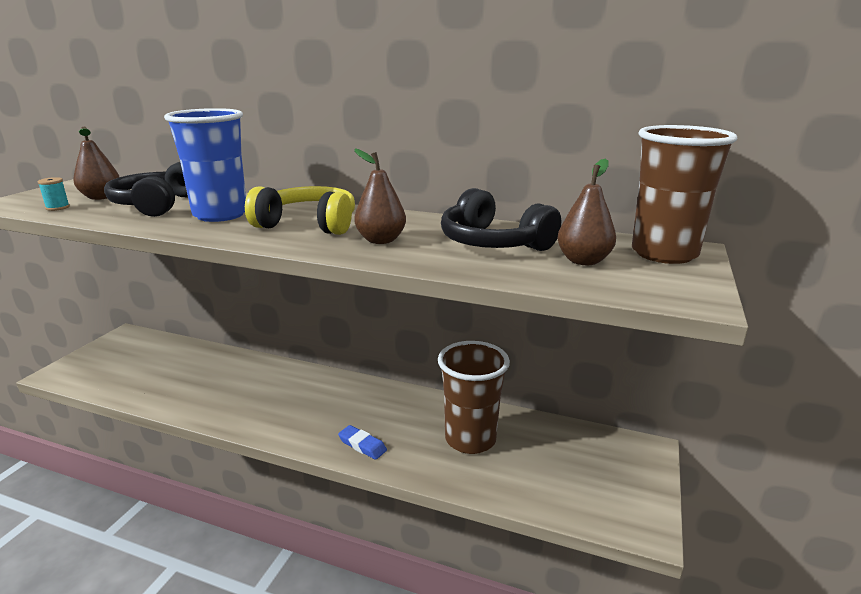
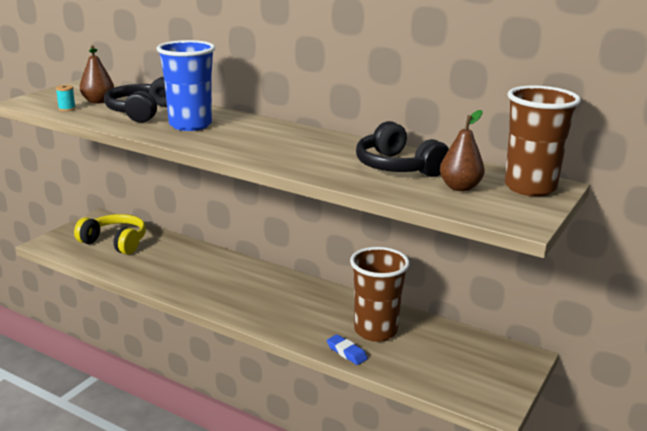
camera: 10 degrees right, 0 degrees up
(308, 224) = (257, 139): yellow headphones -> yellow headphones (115, 242)
(362, 445) = (285, 324): blue eraser -> blue eraser (346, 352)
(381, 240) = (310, 157): brown pear -> none

